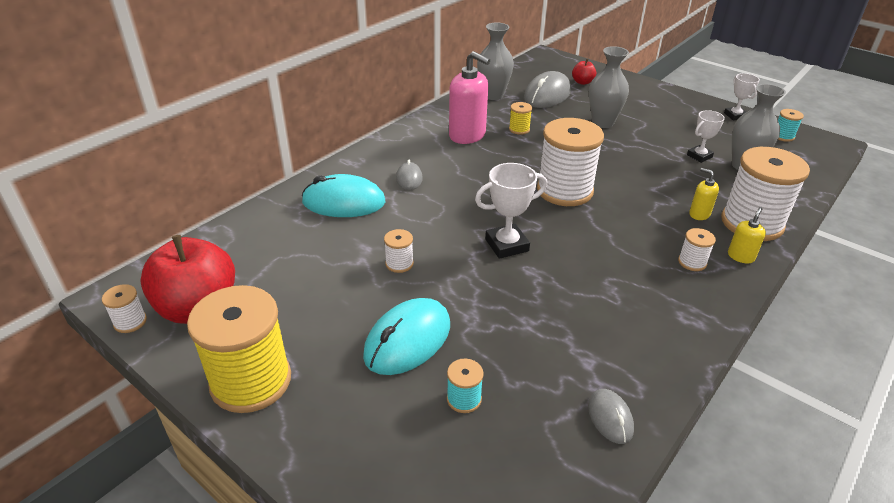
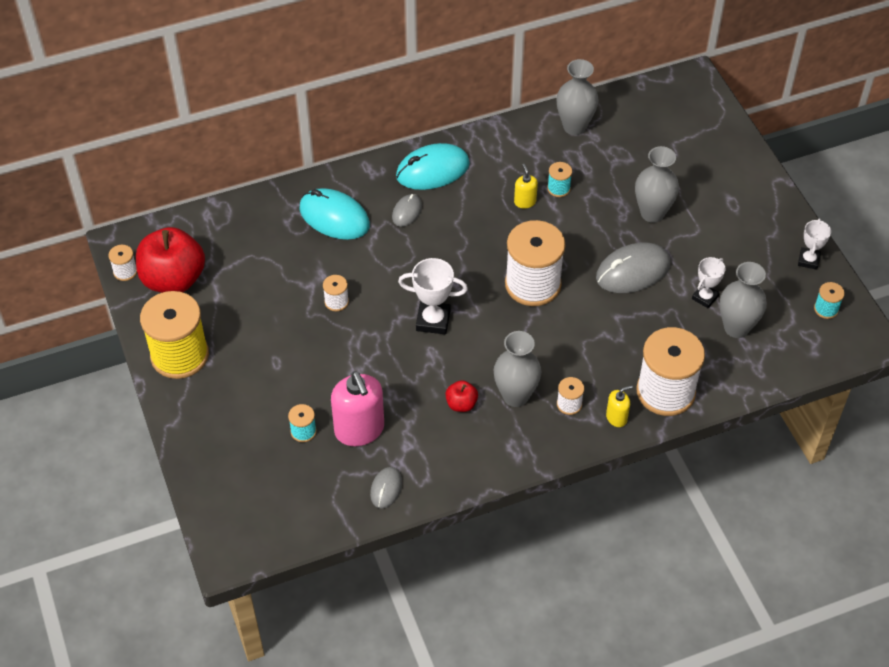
camera: 30 degrees right, 15 degrees up
(408, 340) = (297, 371): turquoise mouse -> turquoise mouse (432, 170)
(467, 135) = (501, 177): pink soap dispenser -> pink soap dispenser (359, 430)
(519, 129) = (558, 188): yellow spool -> turquoise spool
(547, 95) = (632, 148): grey mouse -> grey mouse (633, 271)
(582, 82) = (691, 142): red apple -> red apple (461, 404)
(641, 274) = (515, 396): none -> grey vase
(699, 156) = (705, 297): white trophy -> white trophy turned 45 degrees counterclockwise
(699, 214) = (628, 362): yellow soap dispenser -> yellow soap dispenser (525, 202)

